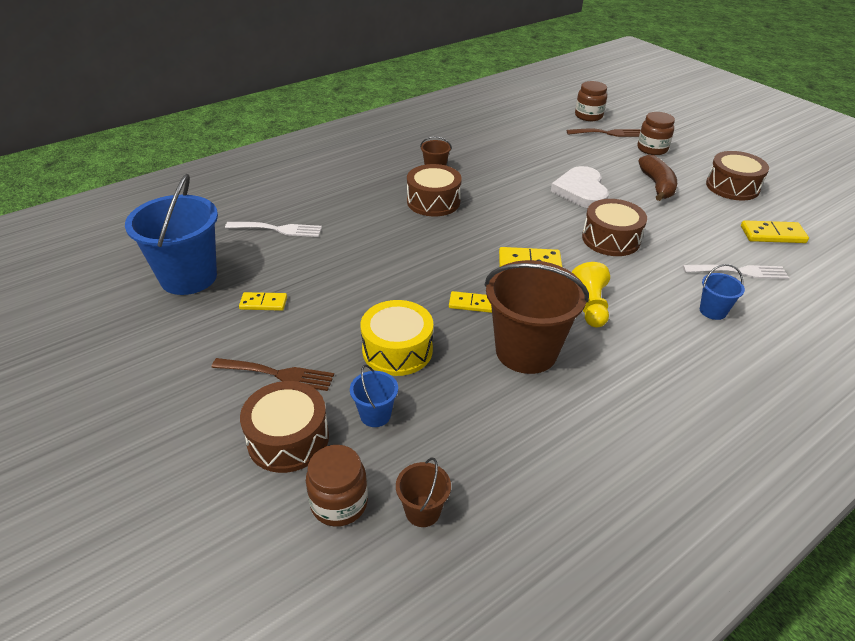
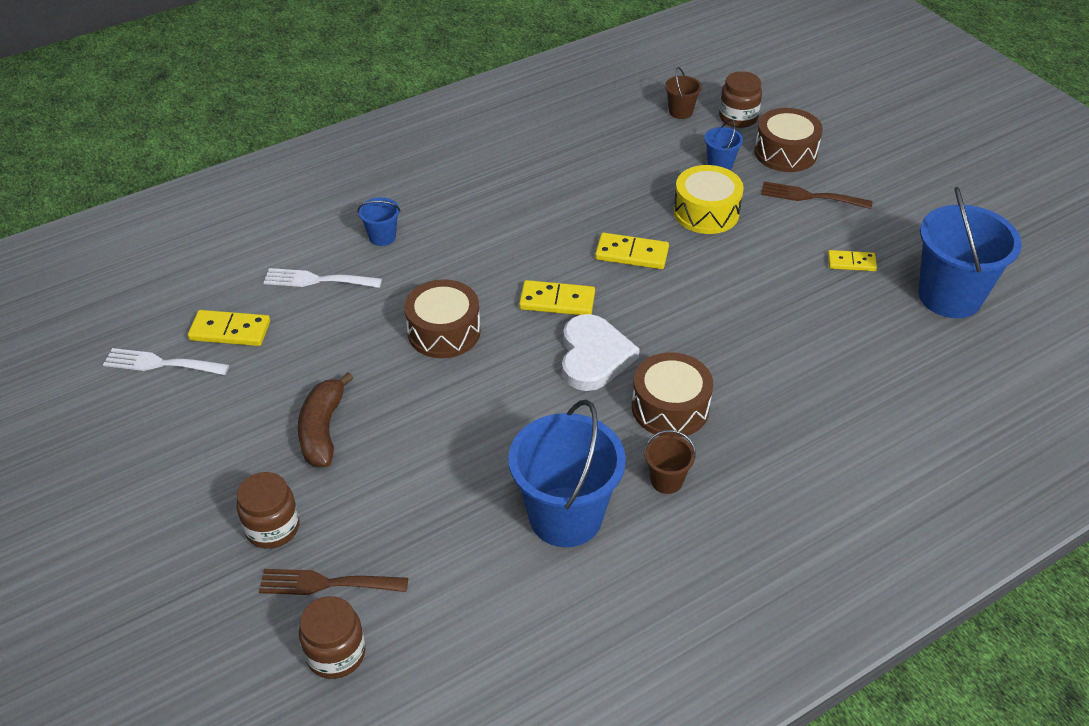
camera: 175 degrees left, 5 degrees up
(278, 229) = (875, 363): white fork -> white fork (161, 364)
(471, 304) = (631, 254): yellow domino -> yellow domino, size x1.51
(492, 156) = (565, 516): none -> blue bucket
(526, 351) = (585, 206): brown bucket -> none
(581, 191) = (445, 422): white heart -> white heart (594, 356)
(590, 306) = (507, 246): yellow pawn -> none
(732, 187) = (208, 423): brown drum -> none

